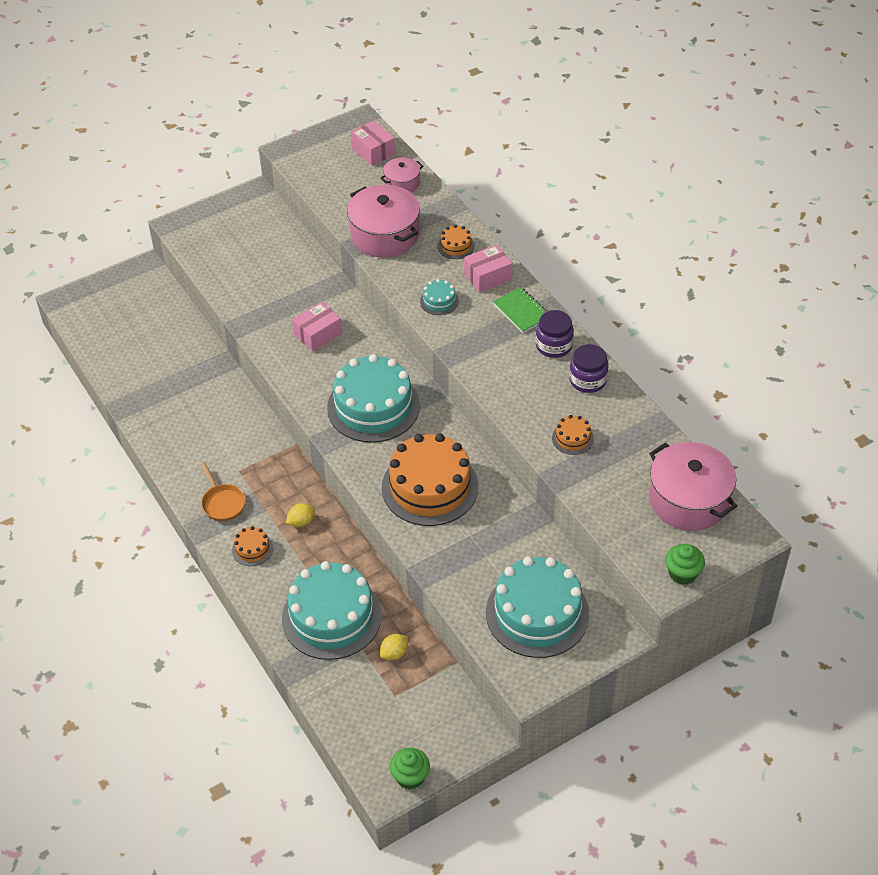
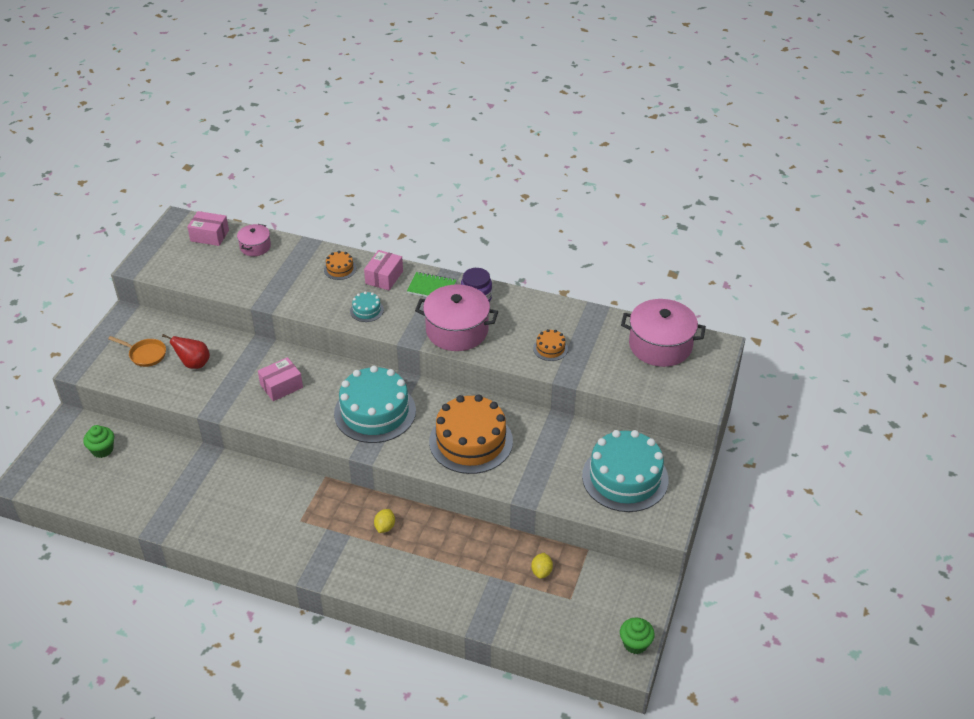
camera: 40 degrees left, 5 degrees down
(222, 503) = (311, 550): orange pan -> orange pan (145, 354)
(252, 549) = (368, 568): orange cake -> none
(266, 271) = (194, 364): none -> red pear
(318, 334) = (281, 386): pink box -> pink box turned 45 degrees clockwise
(331, 616) = (473, 576): turquoise cake -> none
(384, 235) = (279, 287): pink pot -> pink pot (457, 330)
(587, 380) = (521, 307): purple jar -> none
(682, 573) = (703, 391): green cupcake -> green cupcake (102, 450)

